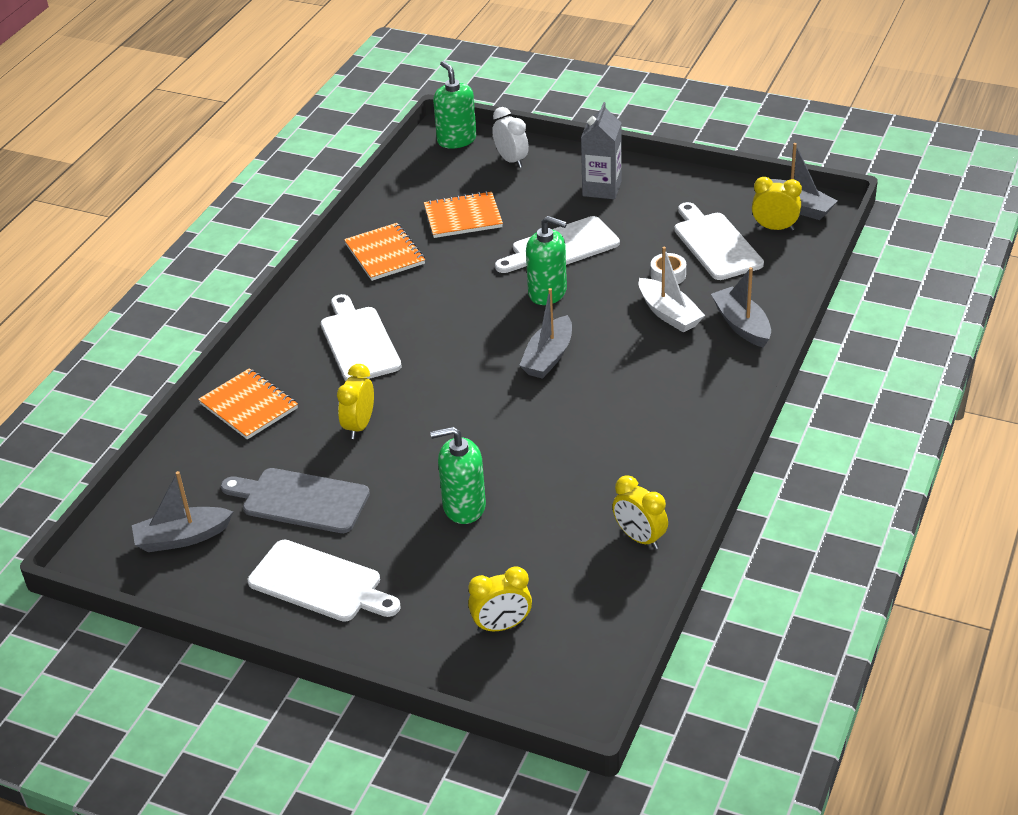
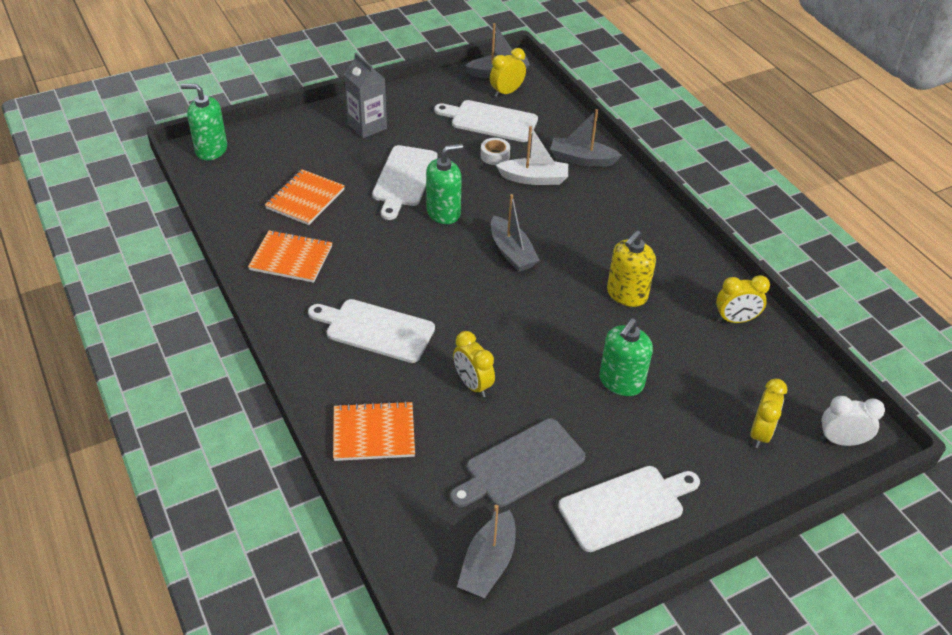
camera: 55 degrees left, 5 degrees up
(511, 160) = (275, 142): white clock -> white clock (841, 441)
(583, 452) = (626, 294): none -> yellow soap dispenser

